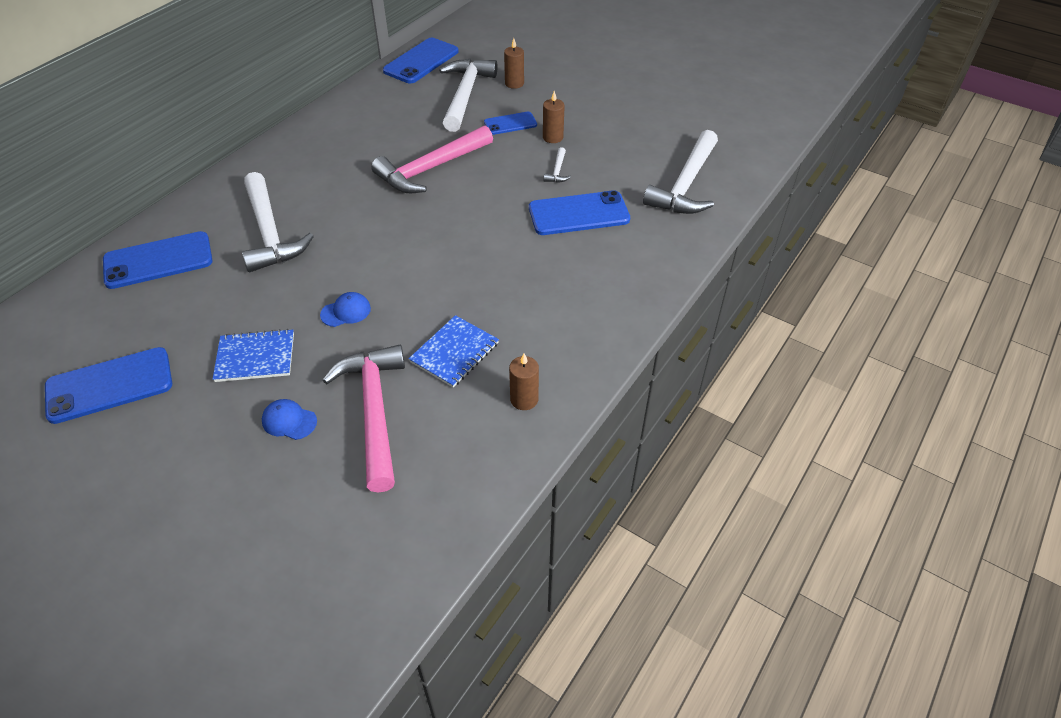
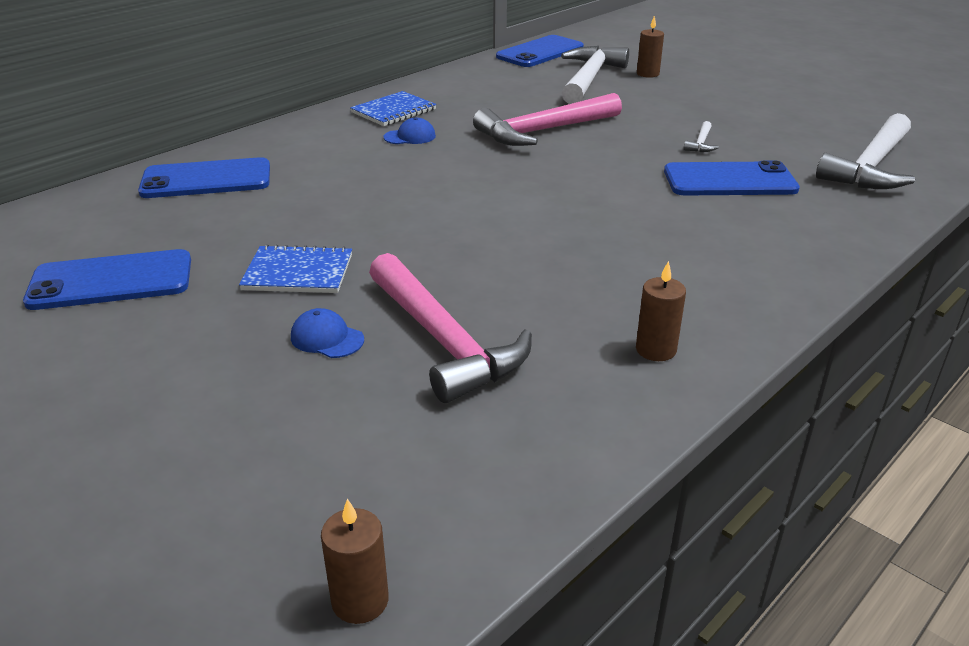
camera: 10 degrees right, 15 degrees down
(270, 233) = (342, 167): white hammer -> none
(346, 311) = (421, 241): blue cap -> blue cap (410, 137)
(374, 411) = (443, 341): pink hammer -> pink hammer turned 150 degrees clockwise
(454, 352) = (559, 293): blue notebook -> blue notebook (393, 111)
(510, 124) = (642, 103): blue phone -> none
(553, 137) = (694, 117): brown candle -> brown candle (360, 601)

